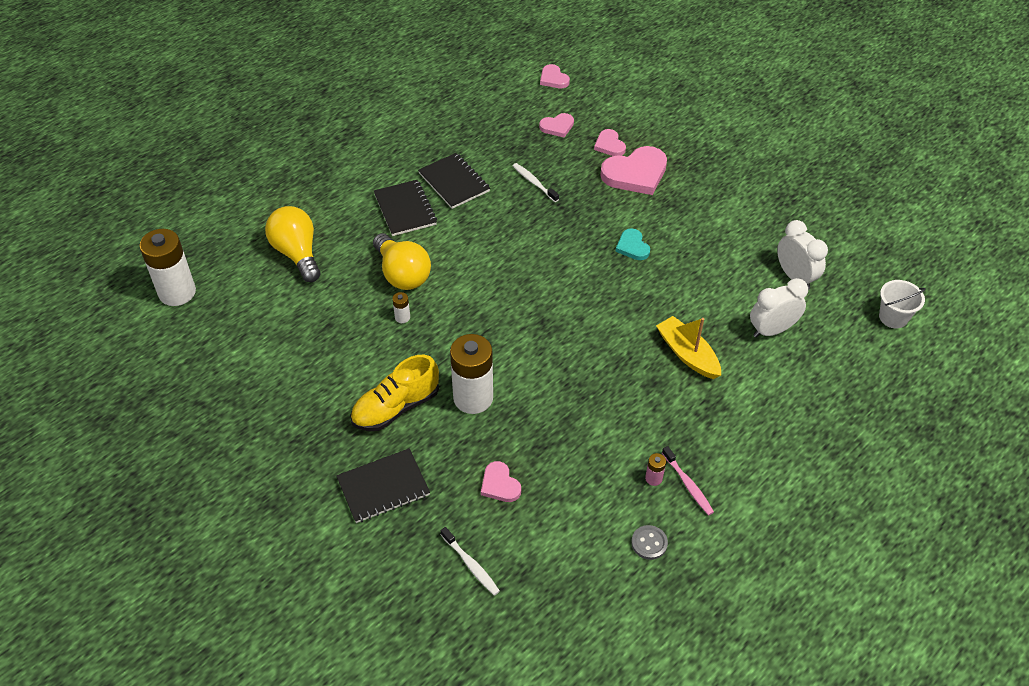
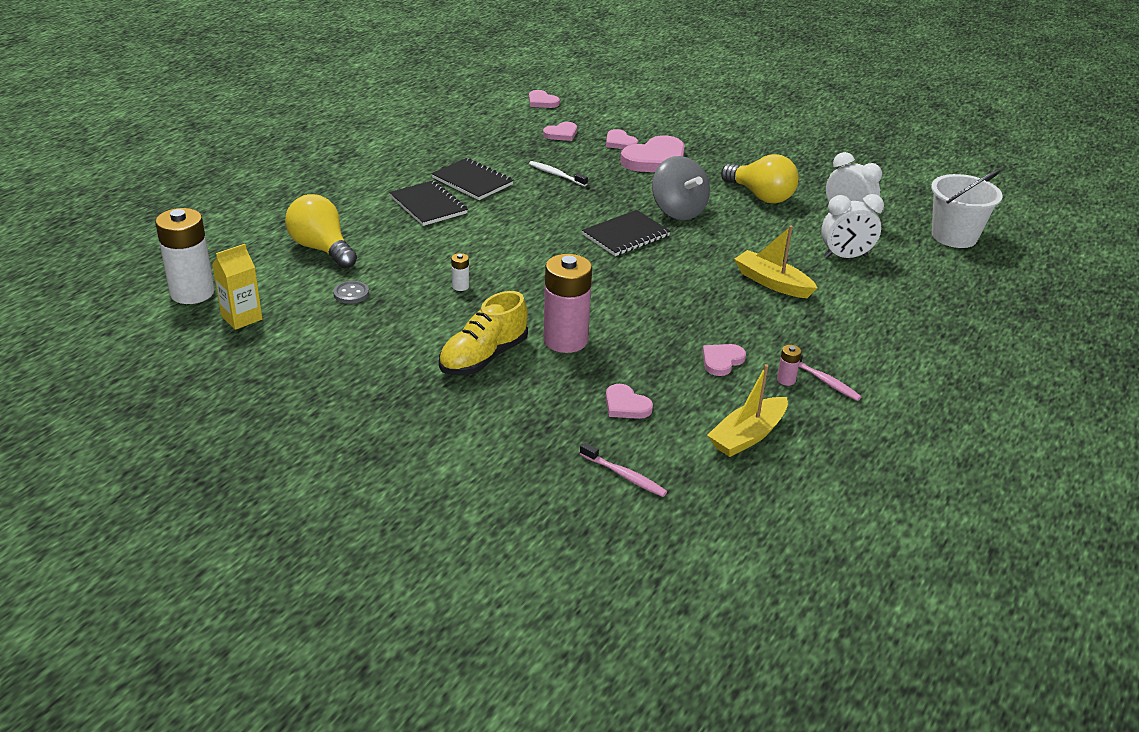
camera: 15 degrees left, 15 degrees down
(209, 328) = (241, 318): none -> yellow carton
(383, 487) = (497, 424): black notebook -> black notebook (626, 235)
(402, 274) = (446, 253): yellow light bulb -> yellow light bulb (760, 196)
(471, 565) = (624, 475): white toothbrush -> pink toothbrush
(473, 398) = (565, 340): white battery -> pink battery
(593, 539) = (747, 436): none -> yellow boat
(603, 445) = (722, 361): none -> pink heart
(632, 246) = (678, 211): turquoise heart -> grey spinning top
(649, 543) = (807, 431): grey button -> grey button (351, 293)
(771, 330) = (845, 257): white clock -> white clock turned 150 degrees counterclockwise
(893, 317) = (954, 236): white bucket -> white bucket, size x1.55

